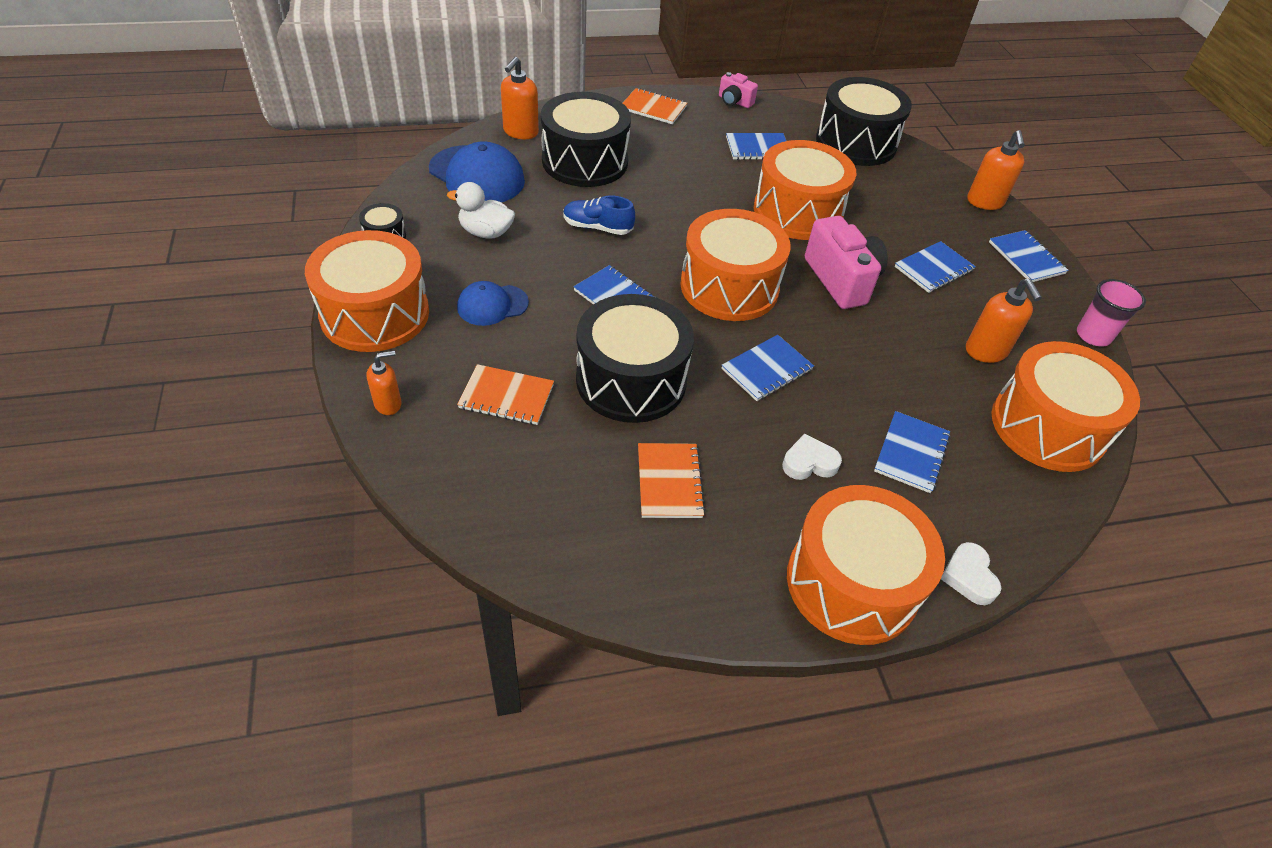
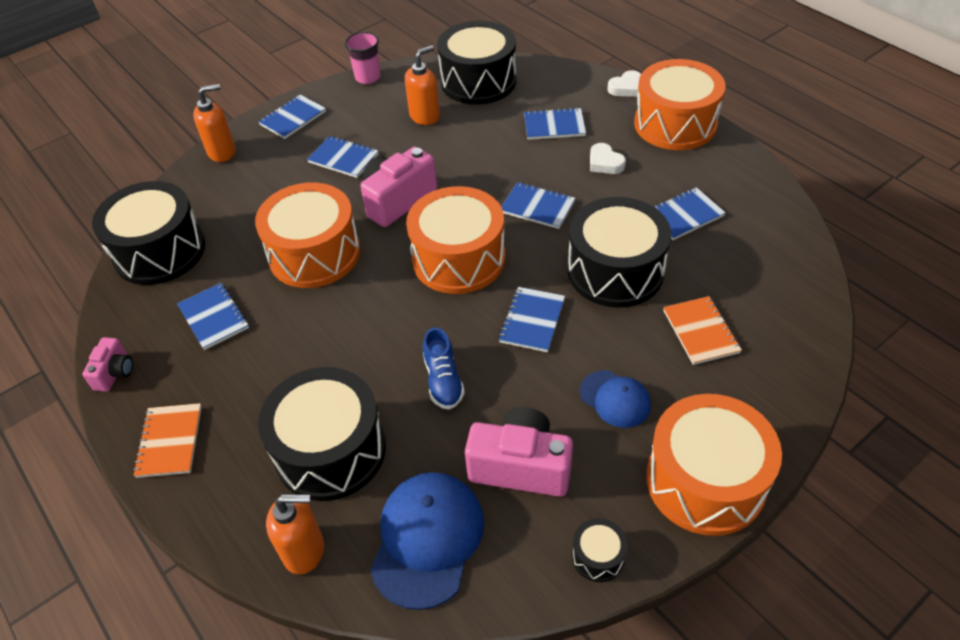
camera: 110 degrees left, 0 degrees up
(388, 404) = (781, 399): orange soap dispenser -> none
(486, 232) = (520, 466): white duck -> pink camera
(669, 482) = (684, 215): orange notebook -> blue notebook
(1047, 427) = (478, 81): orange drum -> black drum

